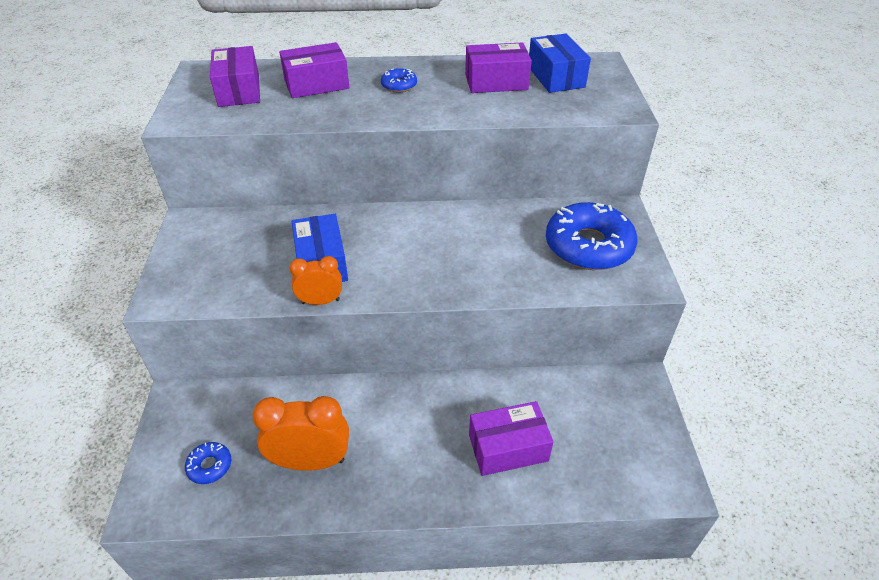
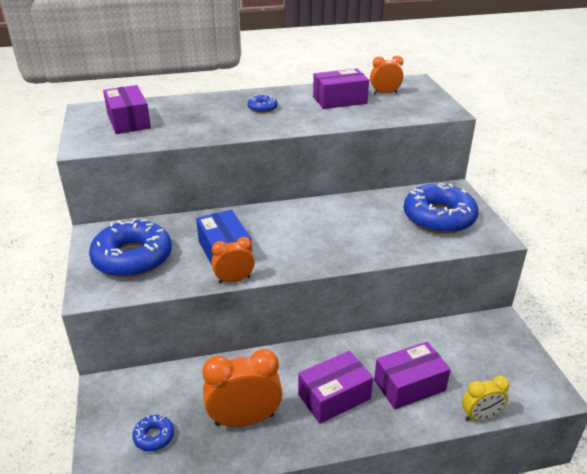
camera: 10 degrees left, 10 degrees down
(218, 258) = (132, 258): none -> blue donut
(316, 84) = (193, 112): purple box -> purple box (334, 397)
(555, 77) = (385, 93): blue box -> orange clock
(579, 501) = (480, 416): none -> yellow clock

